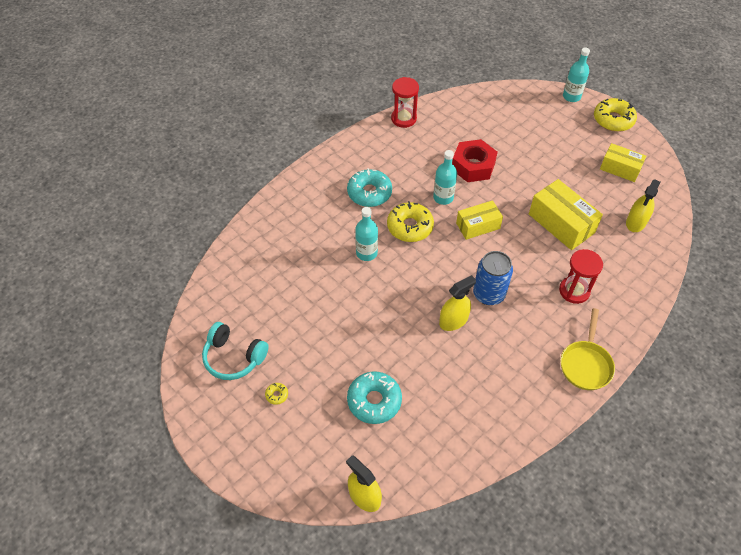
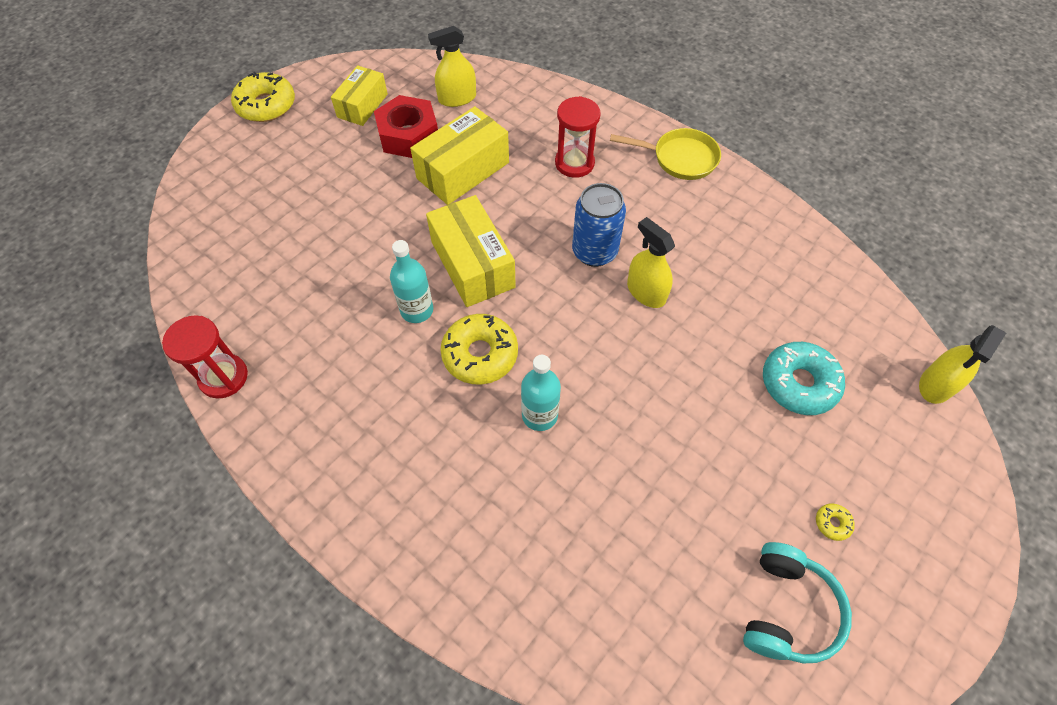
camera: 95 degrees left, 5 degrees up
(369, 193) = (407, 421): turquoise donut -> none
(473, 166) = (349, 271): red nut -> red nut (408, 135)
(478, 226) = (472, 264): yellow box -> yellow box, size x1.53
(571, 96) = (208, 147): turquoise bottle -> none
(636, 222) = (457, 98): yellow spray bottle -> yellow spray bottle turned 135 degrees clockwise

